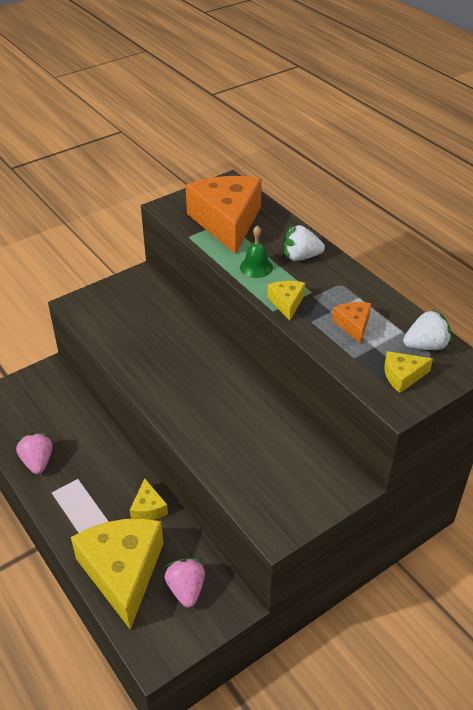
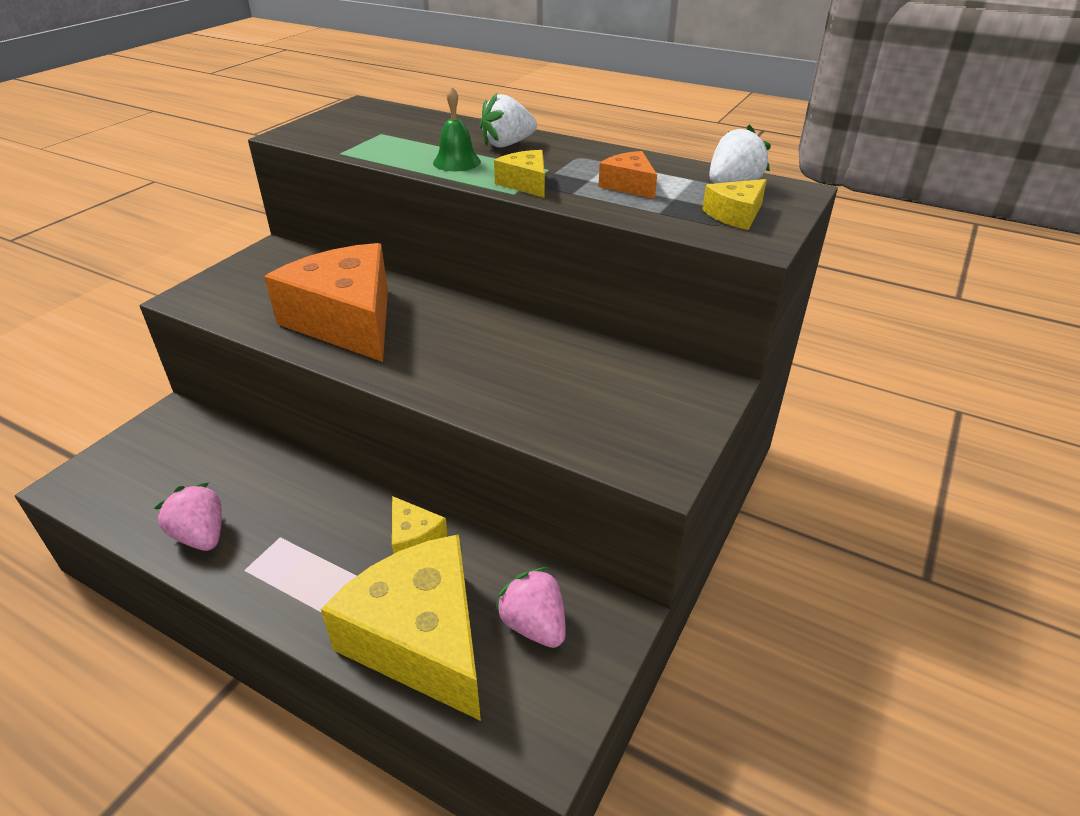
camera: 25 degrees left, 5 degrees down
(227, 222) = (384, 133): orange cheese -> orange cheese (346, 321)

